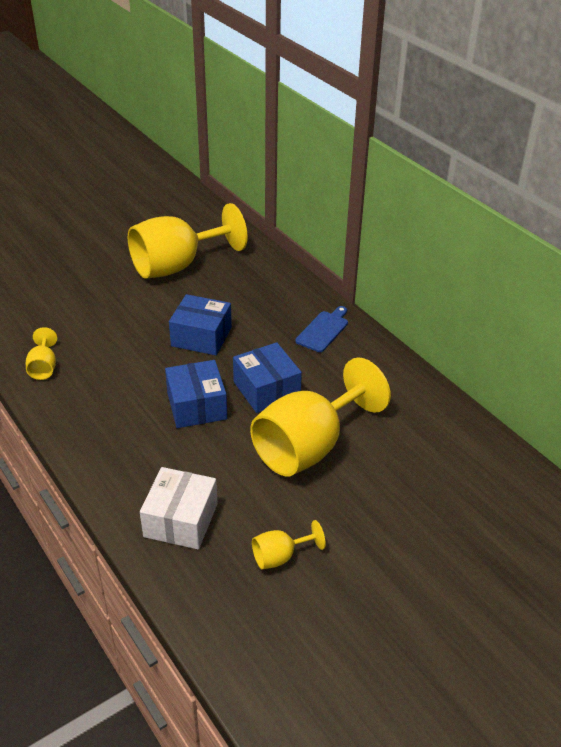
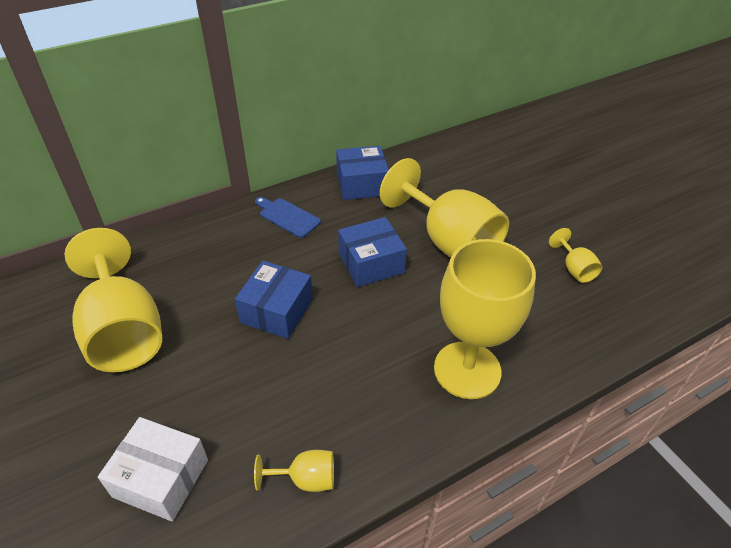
camera: 85 degrees left, 5 degrees up
(136, 456) = (467, 370): none -> yellow goblet
(181, 520) = (547, 333): white box -> white box (161, 478)
(197, 406) = (392, 318): blue box -> blue box (361, 184)

